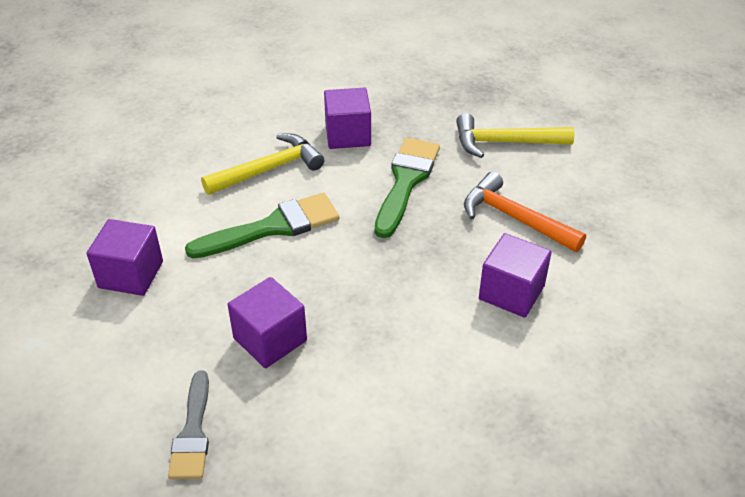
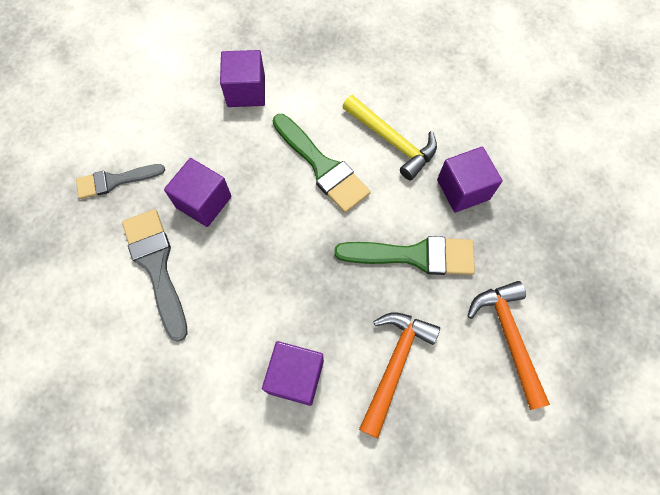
camera: 75 degrees right, 25 degrees up
(340, 400) = (156, 266): none -> grey brush
(504, 142) = (508, 337): yellow hammer -> orange hammer

